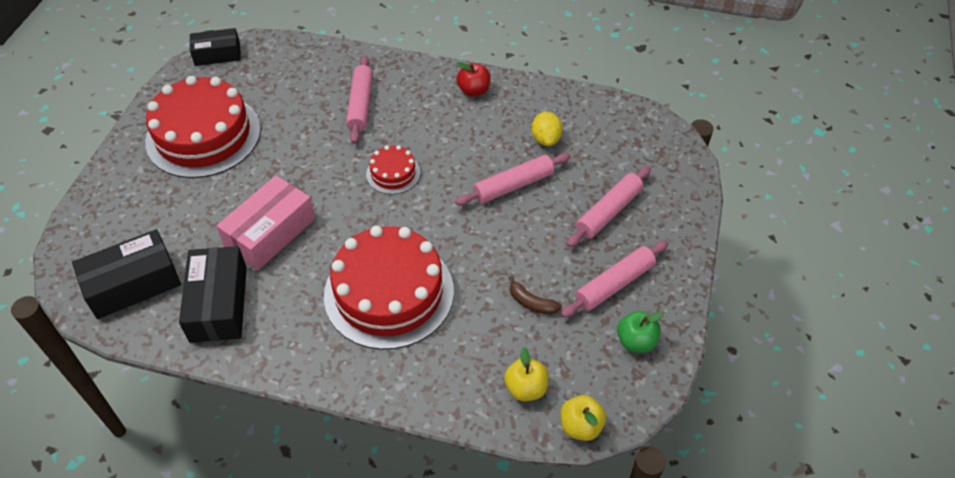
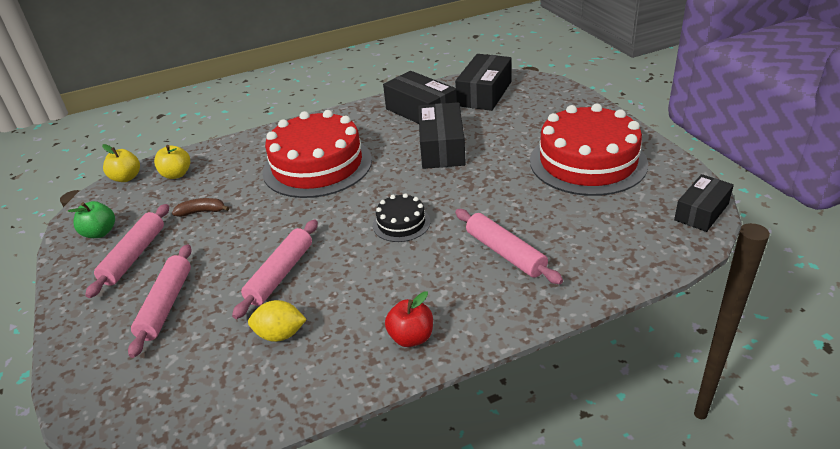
camera: 145 degrees right, 15 degrees down
(270, 233) = (442, 148): pink box -> black box
(393, 173) = (401, 223): red cake -> black cake
(545, 139) = (280, 334): yellow lemon -> yellow lemon turned 45 degrees counterclockwise

